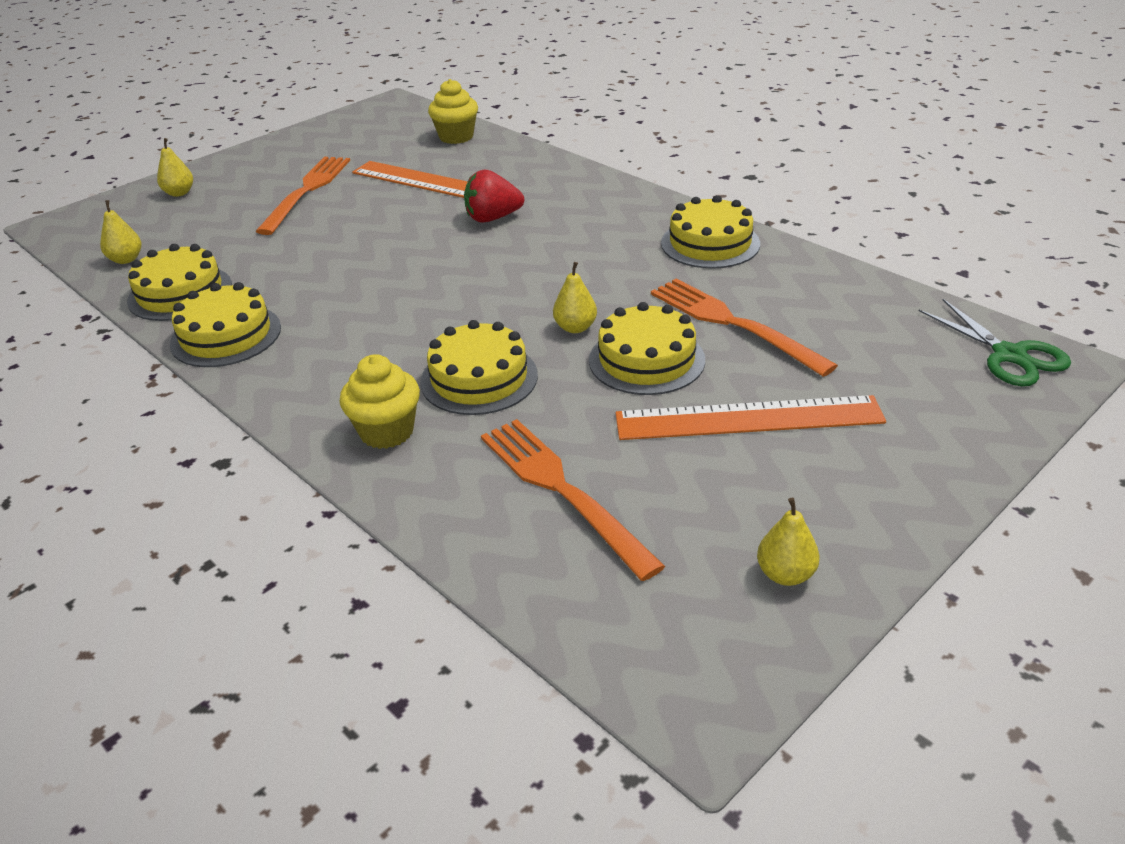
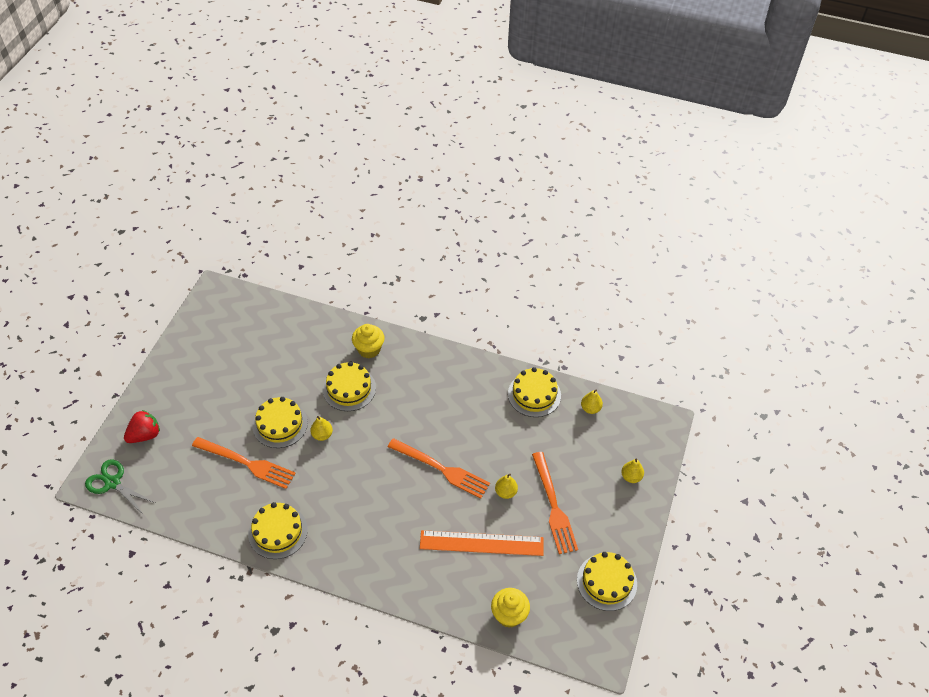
camera: 150 degrees right, 15 degrees up
(226, 335) = (483, 375): yellow cake -> yellow cake (606, 582)
(493, 218) = (417, 515): red strawberry -> red strawberry (145, 435)
(560, 489) = (287, 346): orange fork -> orange fork (442, 469)
(748, 418) = (225, 404): orange ruler -> none
(785, 574) = (198, 339): yellow pear -> yellow pear (505, 492)

